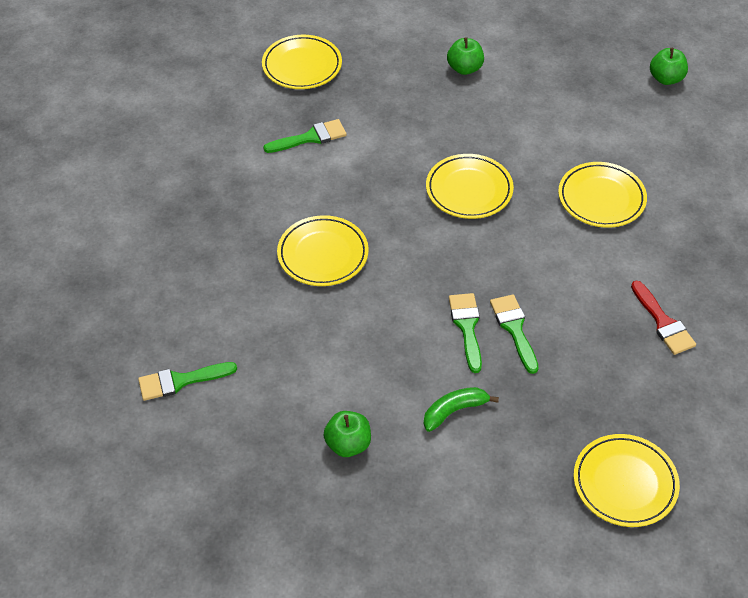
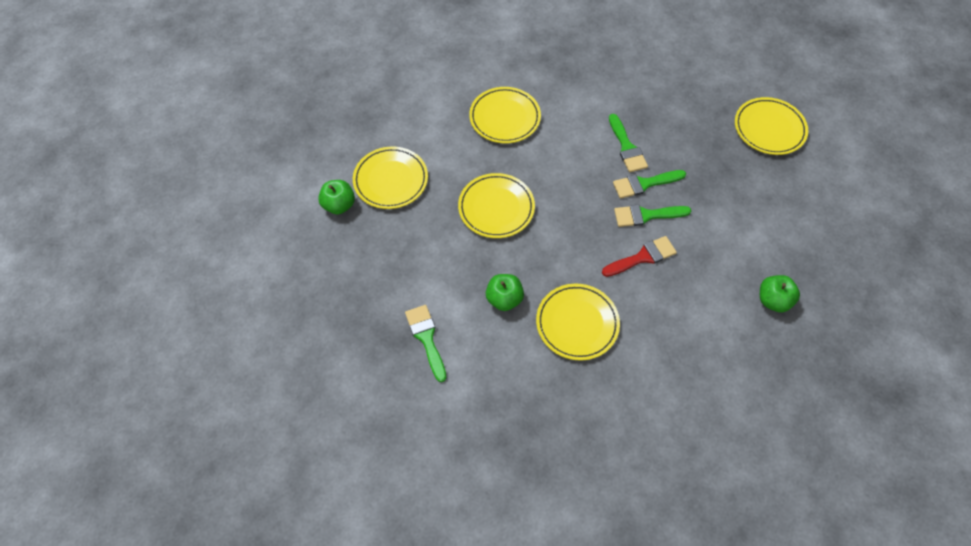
camera: 90 degrees left, 10 degrees up
(180, 381) = (734, 438): green brush -> green brush (627, 147)
(302, 66) = (319, 349): yellow plate -> yellow plate (391, 180)
(454, 411) = (728, 227): green banana -> none
(663, 322) = (627, 93): red brush -> red brush (643, 257)
(666, 79) = (367, 63): green apple -> green apple (504, 299)

